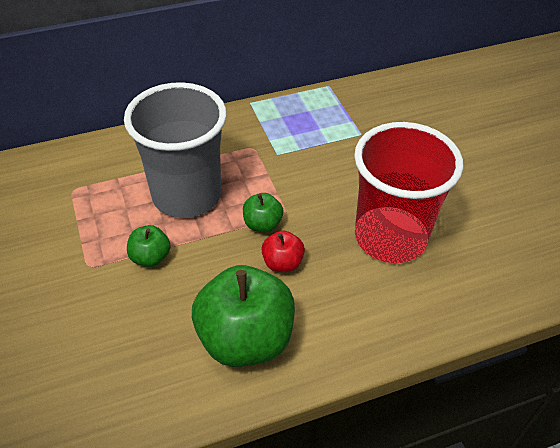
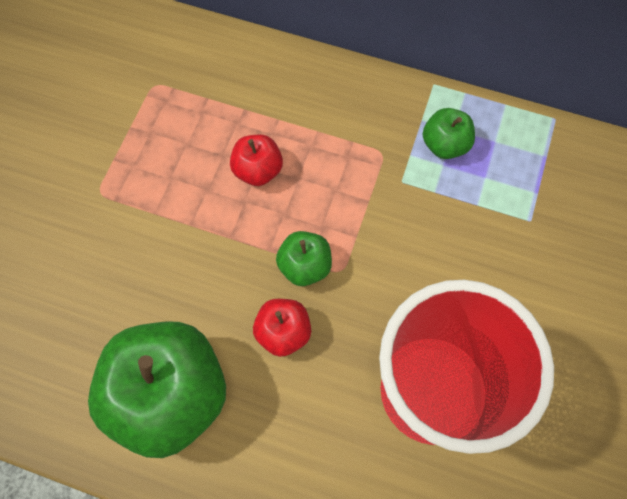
camera: 40 degrees right, 20 degrees up
(150, 257) = (161, 225): green apple -> green apple (444, 145)
(186, 195) = (258, 170): grey cup -> red apple

